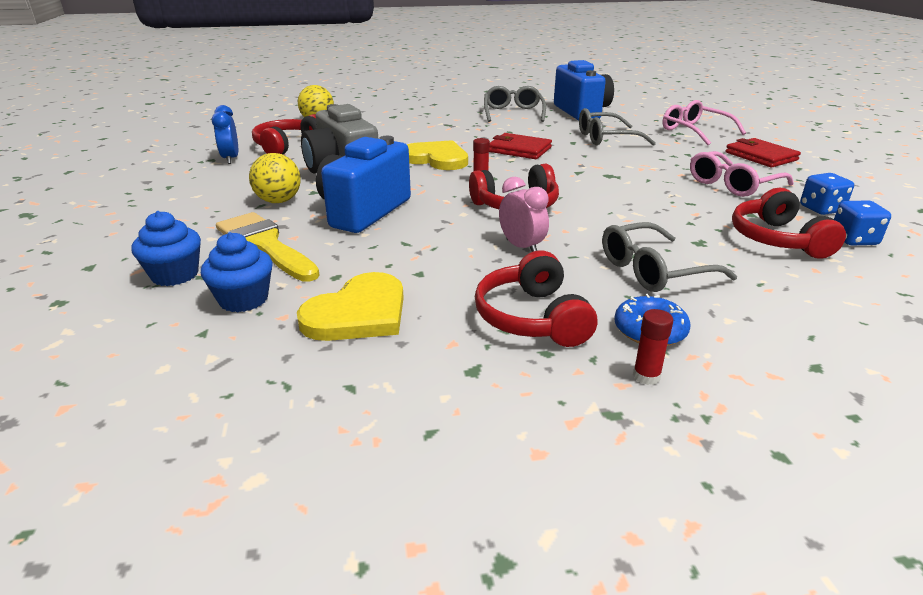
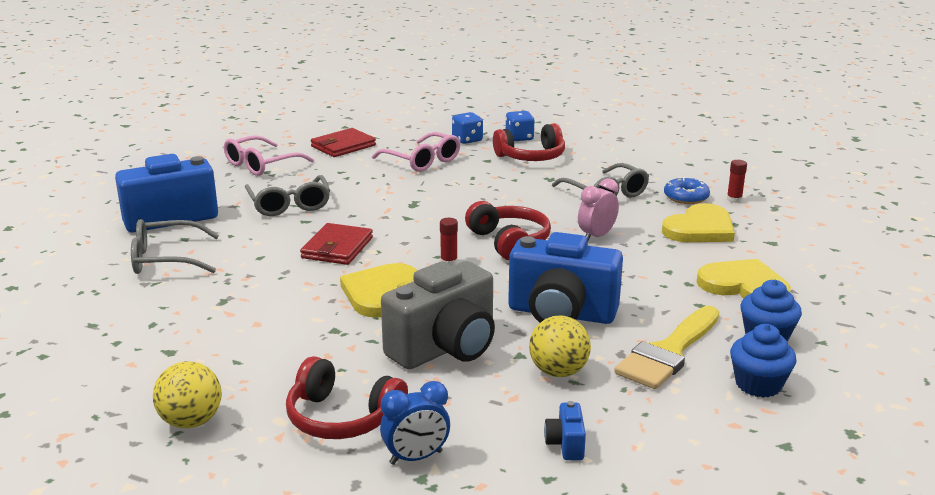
camera: 100 degrees left, 5 degrees down
(193, 194) = (566, 444): none -> blue camera
(532, 318) = (700, 229): red headphones -> yellow heart

